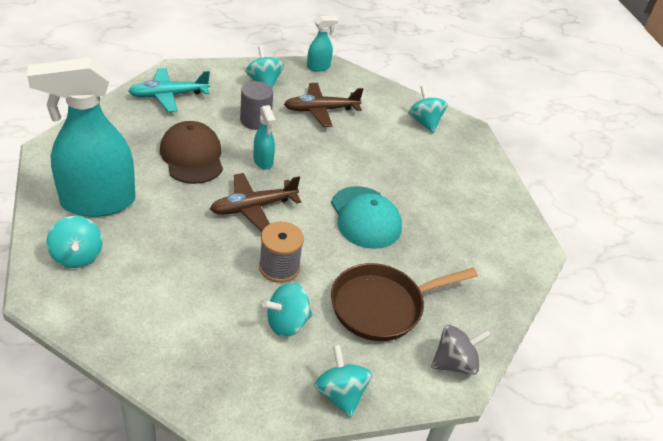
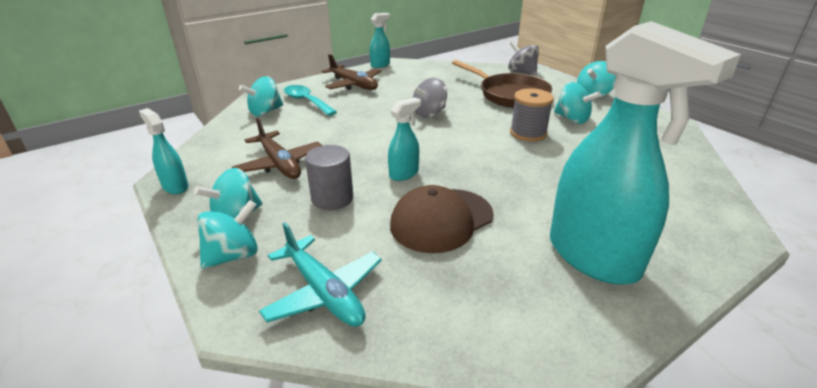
camera: 105 degrees left, 10 degrees down
(77, 256) = (671, 234): turquoise spinning top -> turquoise spinning top (233, 255)
(253, 207) = (477, 161): brown plane -> brown plane (353, 85)
(365, 217) = (429, 113): turquoise cap -> grey spinning top
(438, 150) = (307, 101): none -> turquoise spoon
(534, 233) = (380, 65): none -> turquoise spray bottle

